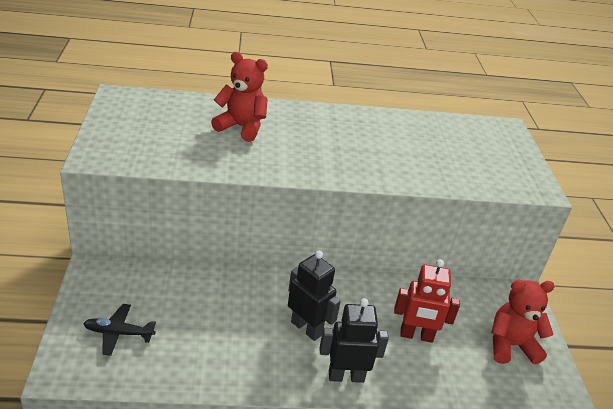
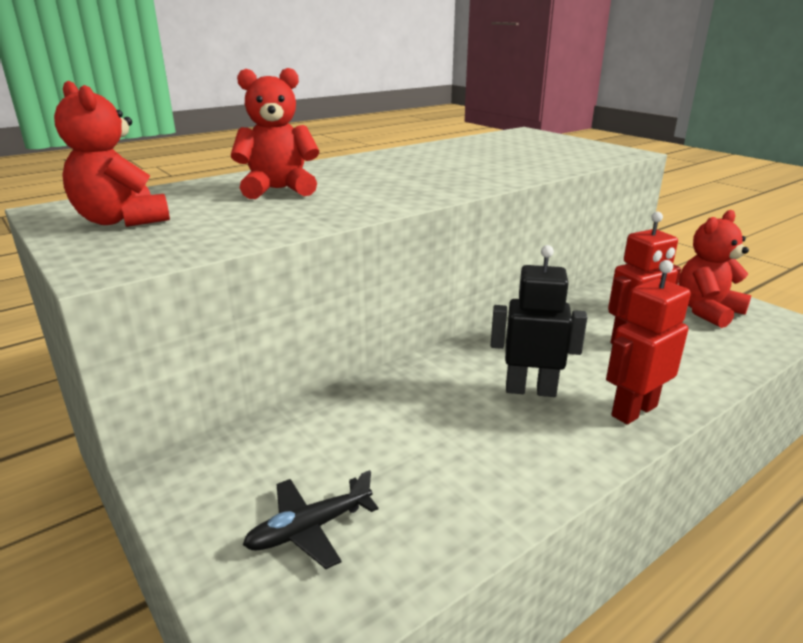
camera: 30 degrees left, 10 degrees down
(136, 121) = (122, 221): none -> red teddy bear
(346, 376) = (633, 411): black robot -> red robot

